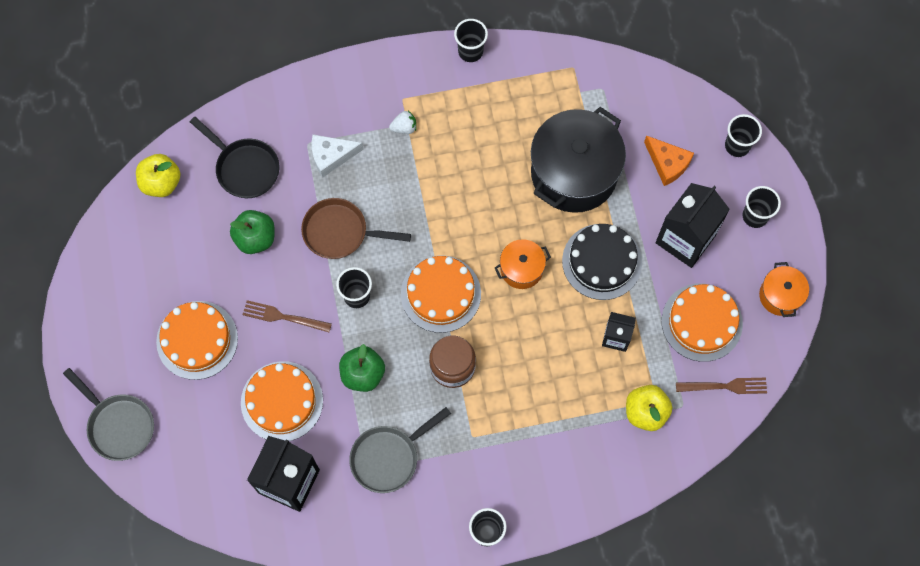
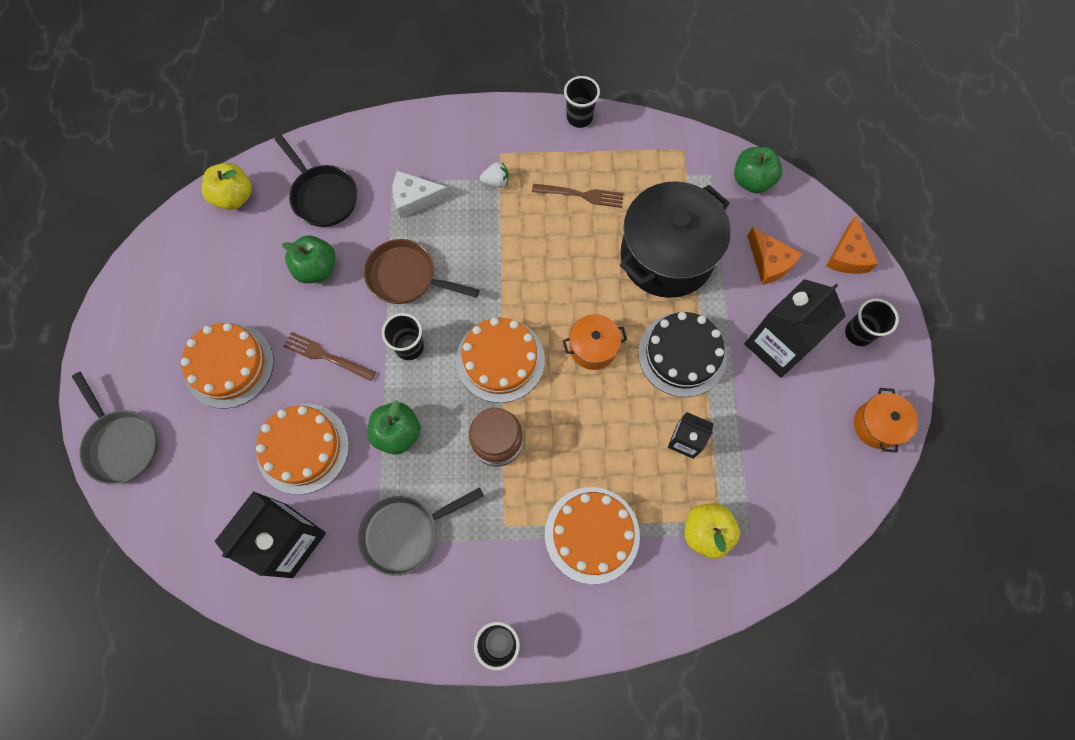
camera: 10 degrees right, 0 degrees up
(641, 88) = (752, 180): none -> green apple
(701, 322) = (784, 440): orange cake -> orange cake (592, 534)
(725, 386) = (802, 518): brown fork -> brown fork (582, 195)
(737, 146) = (848, 255): black cup -> orange cheese

